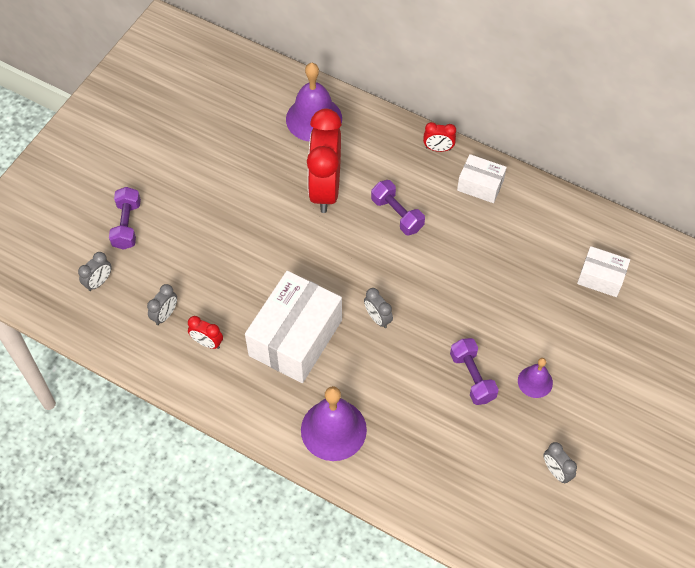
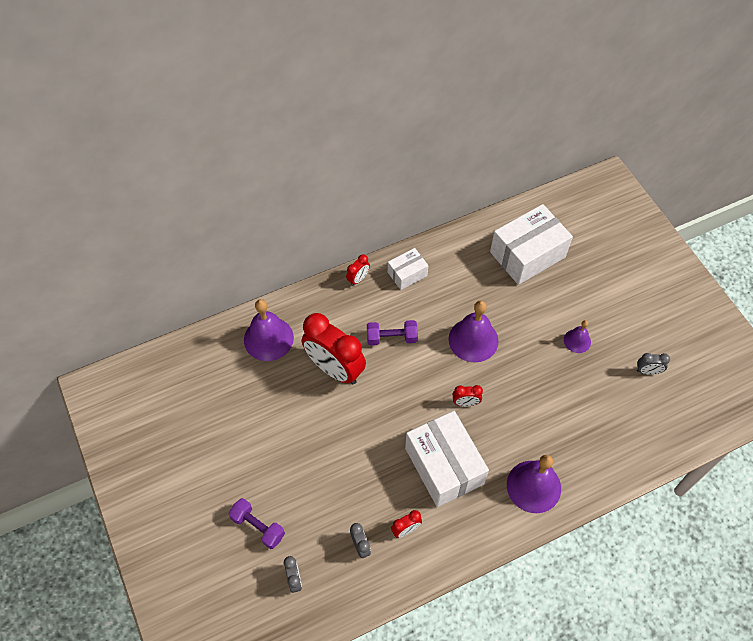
camera: 55 degrees left, 0 degrees up
(377, 318) = (465, 403): grey clock -> red clock
(454, 285) = (473, 340): none -> purple bell
(472, 377) = (550, 374): purple dumbbell -> none
(601, 278) = (527, 254): white box -> white box, size x1.91

